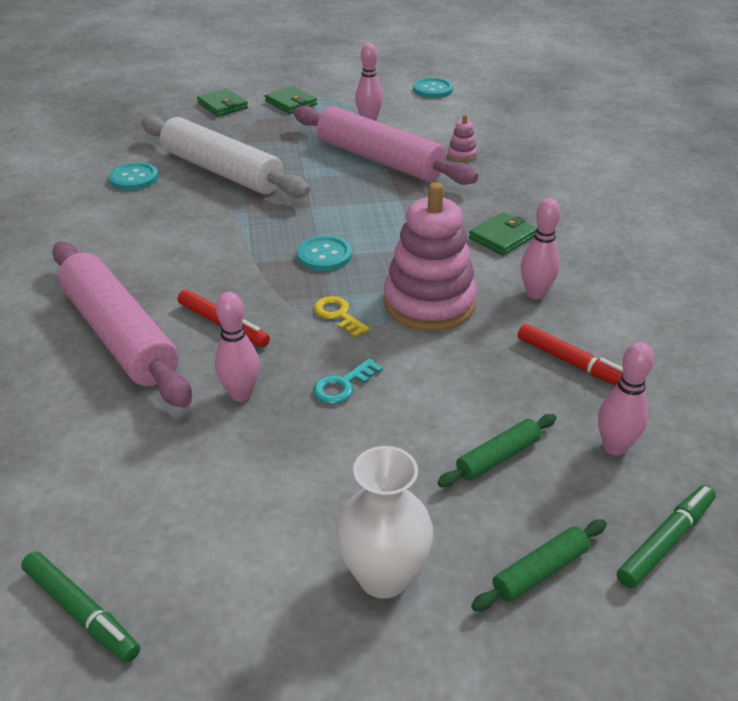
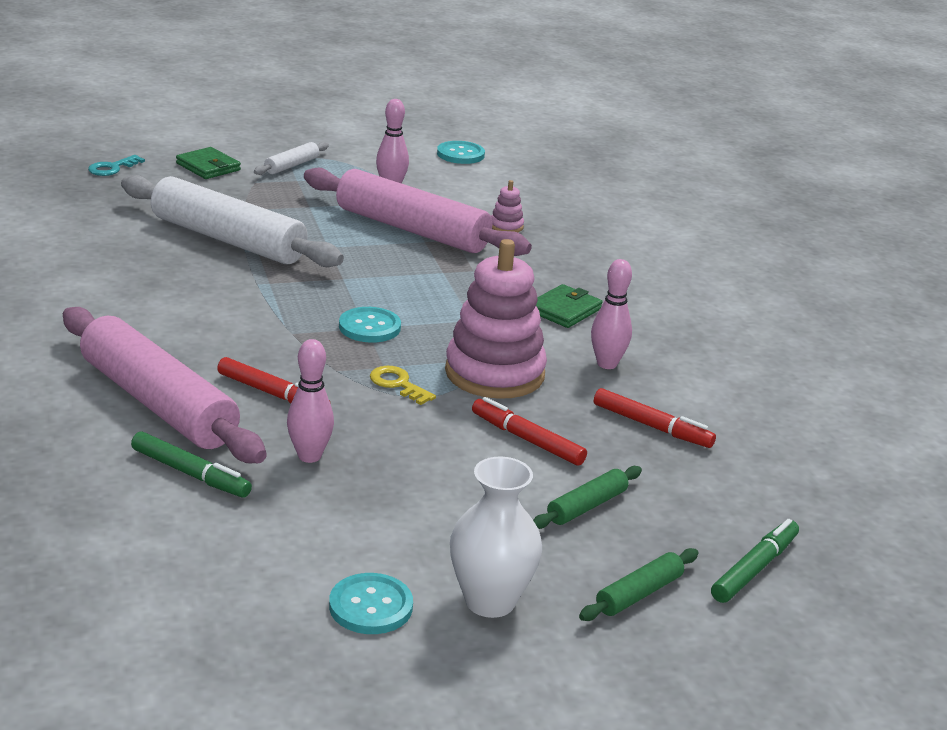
camera: 10 degrees left, 10 degrees down
(81, 612) = (197, 636): green marker -> green marker (190, 474)
(134, 178) = (123, 246): turquoise button -> turquoise button (370, 606)
(291, 103) = (292, 165): green wallet -> white rolling pin
(343, 386) = (416, 448): turquoise key -> turquoise key (112, 168)
(449, 377) = (527, 439): none -> red marker
(614, 447) = (700, 496): pink bowling pin -> none

